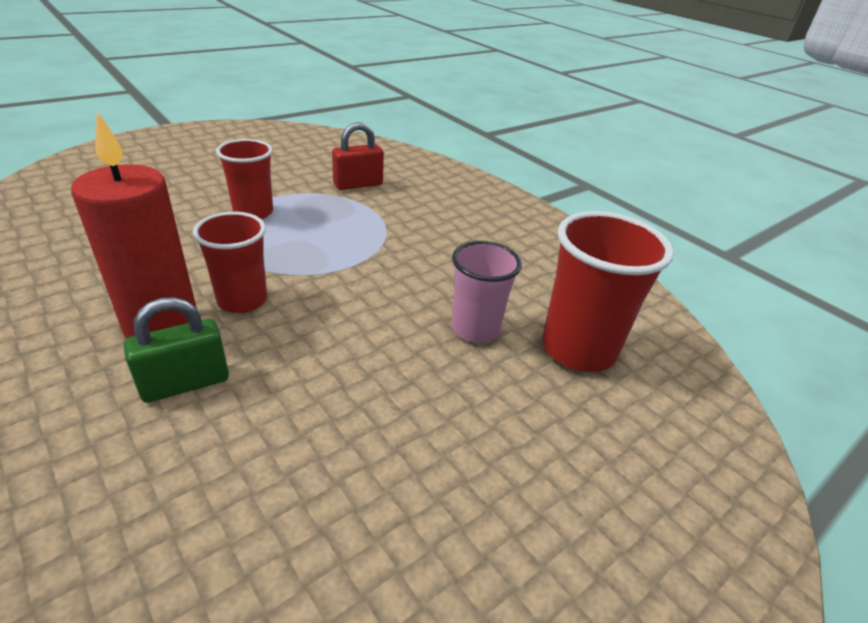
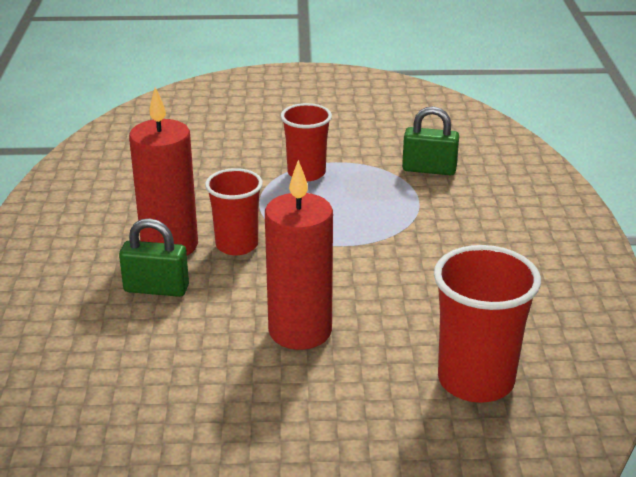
camera: 40 degrees right, 5 degrees down
(358, 184) = (429, 169): red padlock -> green padlock
(389, 366) = (300, 331): none -> red candle
(475, 329) = (399, 331): pink cup -> none

